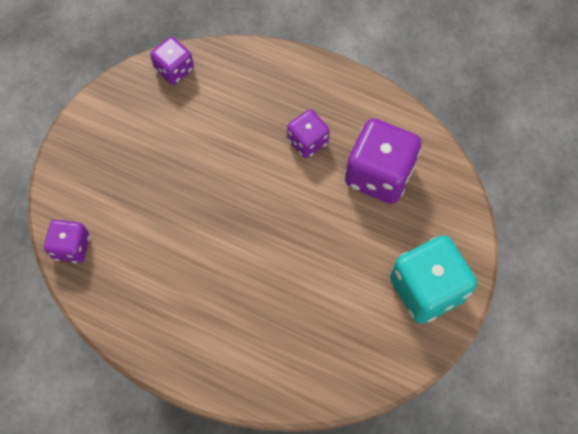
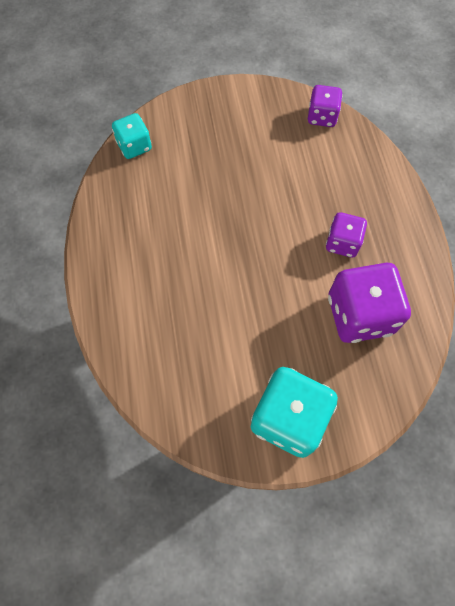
camera: 55 degrees right, 0 degrees up
(71, 247) = (134, 146): purple dice -> turquoise dice

